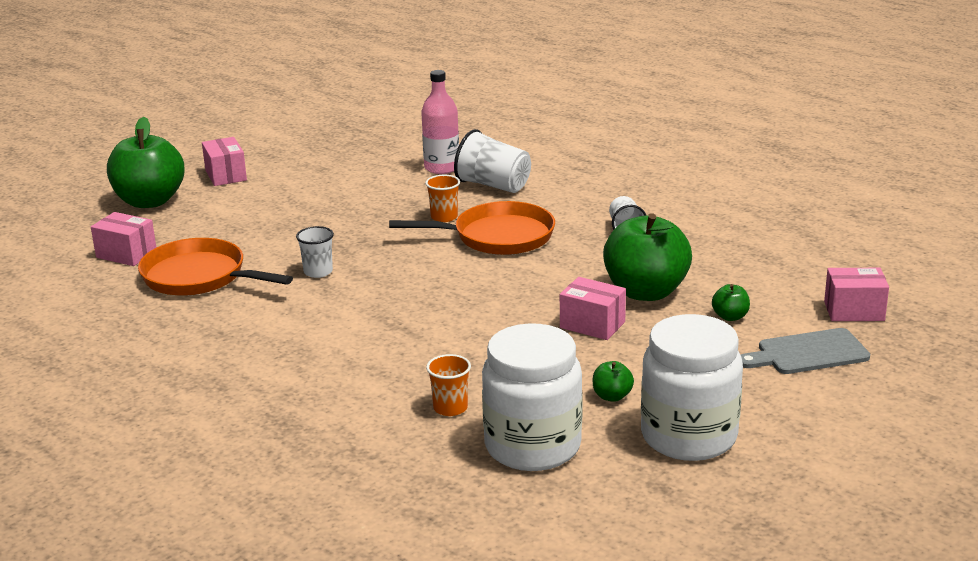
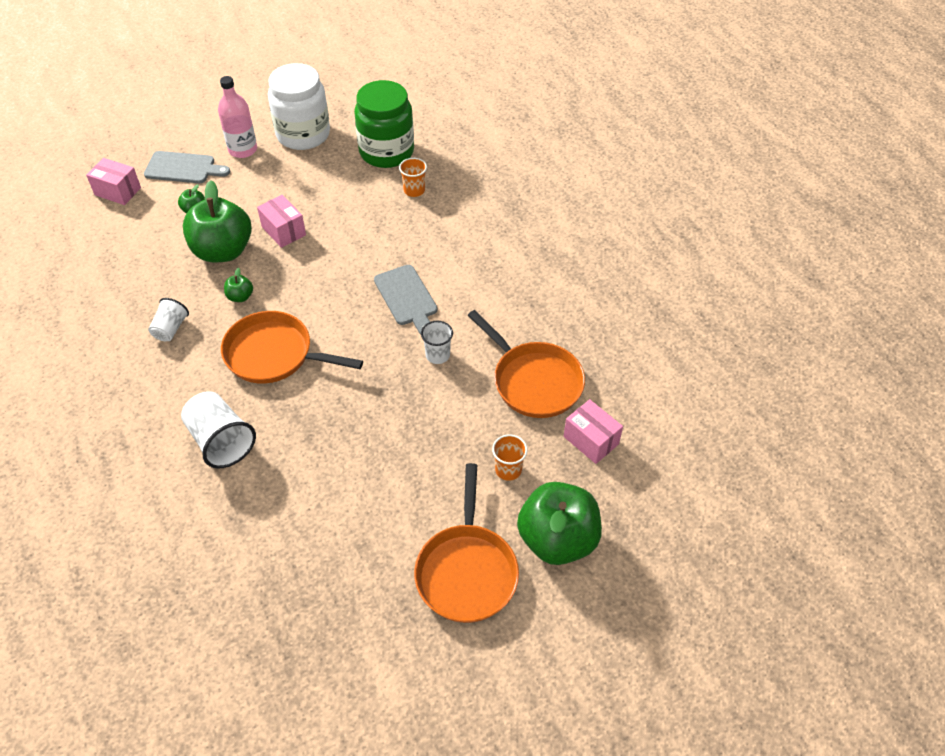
camera: 160 degrees left, 25 degrees up
(226, 175) = (466, 571): pink box -> orange pan
(383, 304) = (407, 298): none -> grey cutting board
(442, 168) = (245, 497): pink bottle -> pink bottle (243, 150)
(444, 217) = (297, 401): orange cup -> orange cup (508, 469)
(532, 446) = (386, 152): white jar -> green jar
(612, 396) = (319, 171): green apple -> green apple (240, 297)

